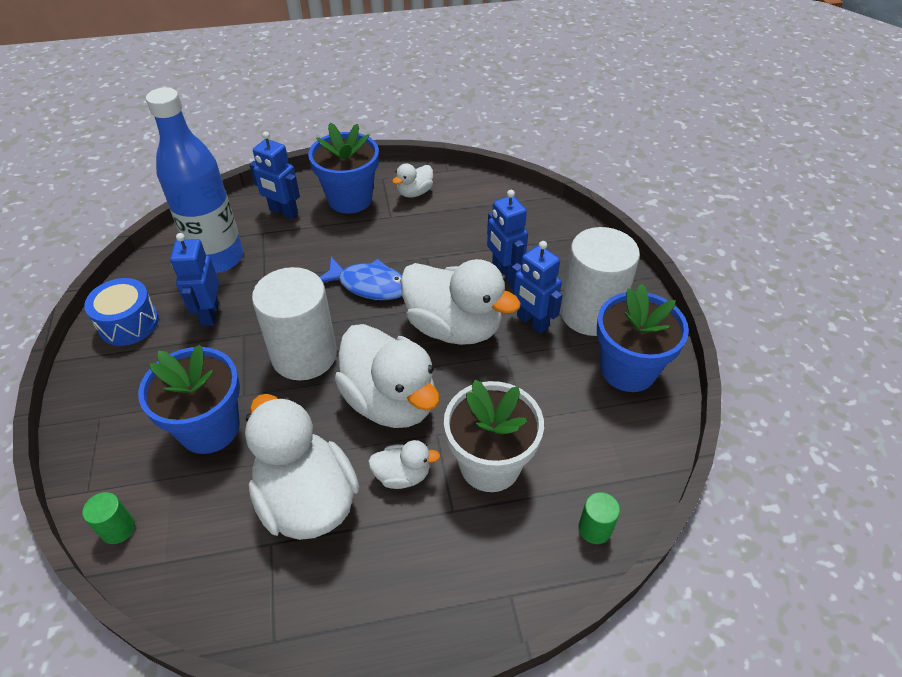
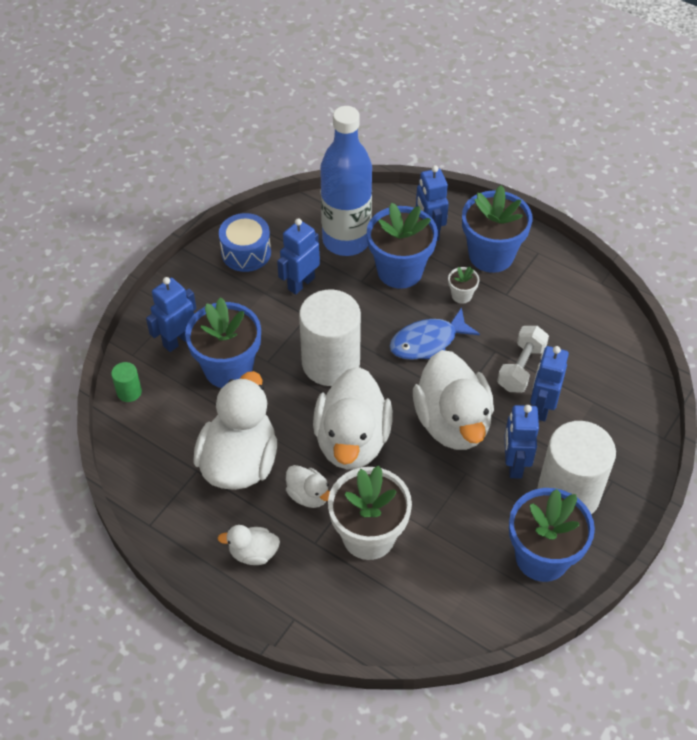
camera: 45 degrees right, 5 degrees up
(128, 442) = (178, 340): none -> blue robot
(289, 251) = (400, 271): none -> blue flower pot
(358, 238) = (461, 295): none -> white flower pot
(369, 285) = (428, 342): blue fish -> blue fish turned 90 degrees clockwise
(414, 192) = (549, 285): white duck -> white duck (253, 553)
(458, 256) = (521, 368): none -> white dumbbell
(594, 529) = (387, 631): green cylinder -> none

